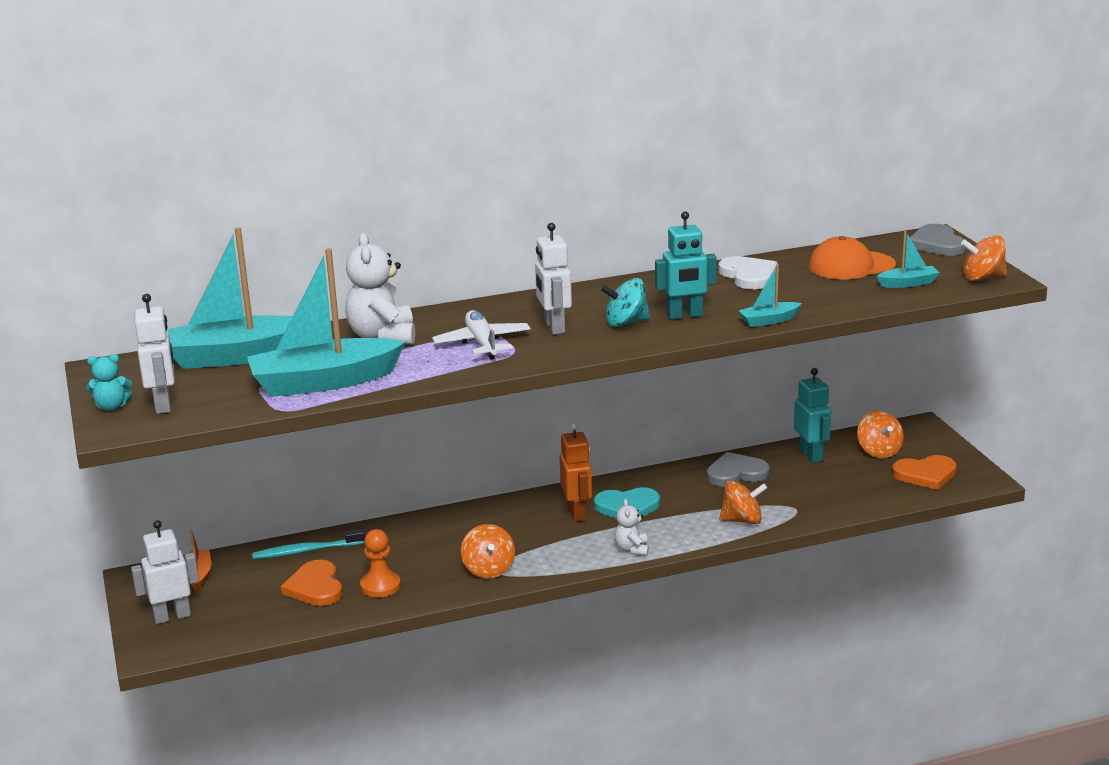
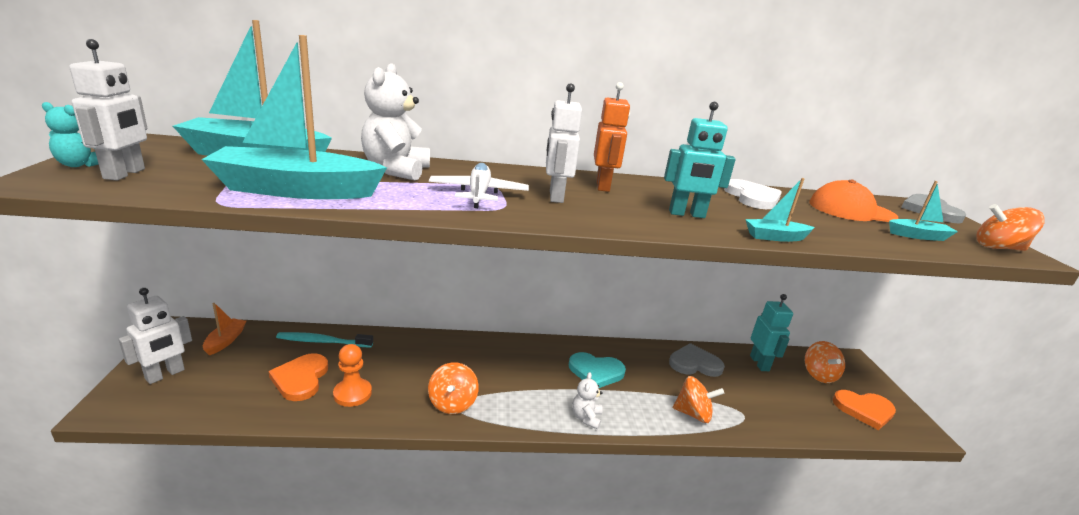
camera: 10 degrees right, 0 degrees up
(172, 616) = (165, 375): white robot -> white robot turned 135 degrees clockwise
(577, 513) = (552, 366): orange robot -> orange robot (603, 186)
(626, 323) = (626, 208): turquoise spinning top -> none

